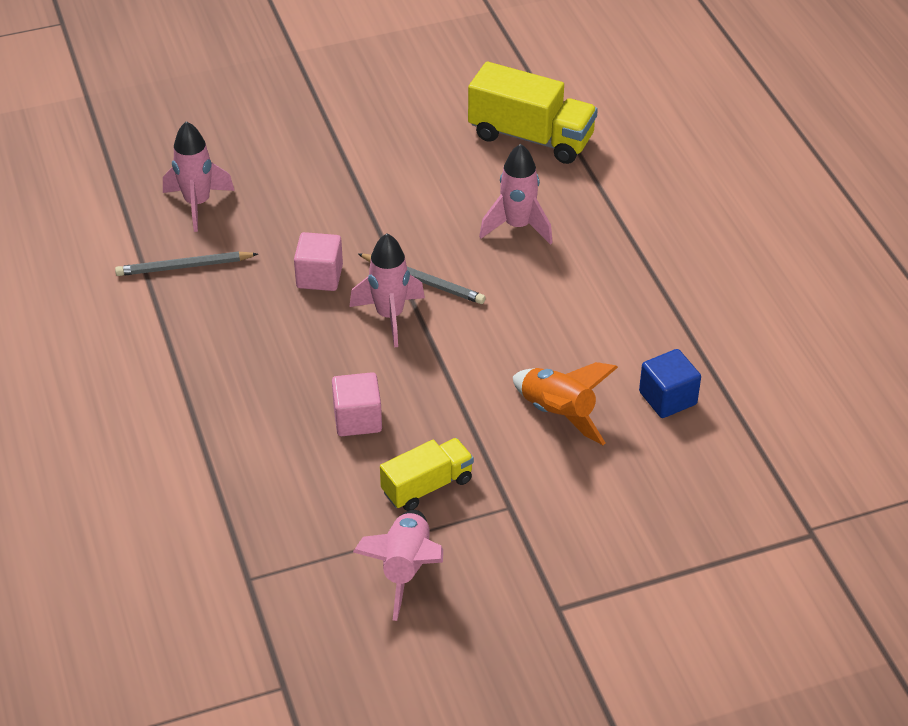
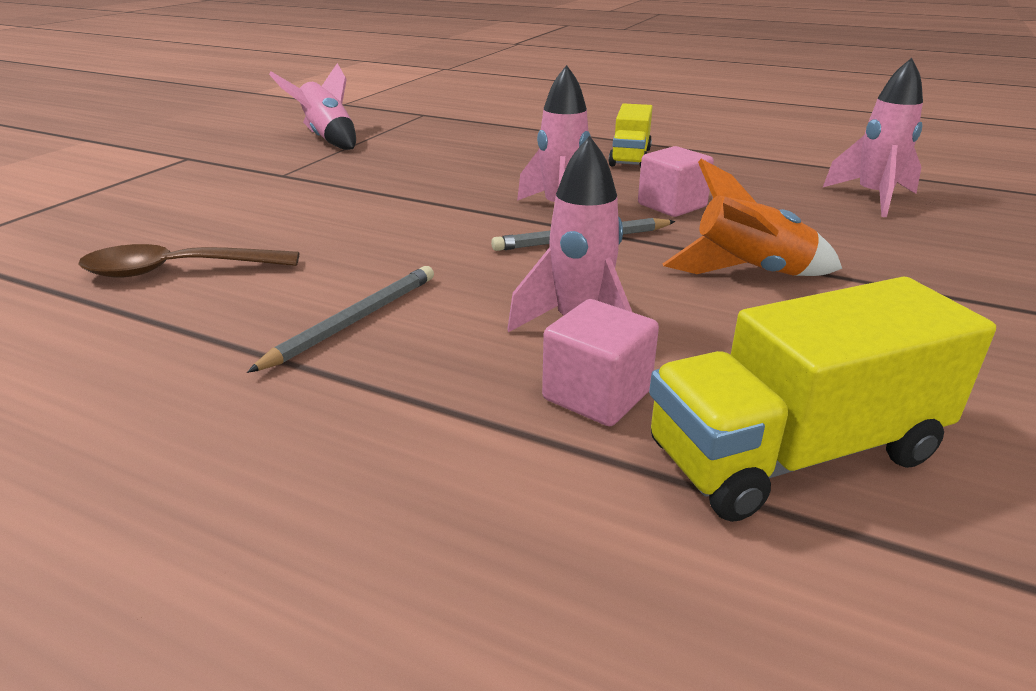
camera: 135 degrees right, 15 degrees down
(184, 267) = (771, 171): grey pencil -> grey pencil (353, 321)
(357, 419) = (473, 166): pink cube -> pink cube (597, 395)
(427, 486) = (365, 162): yellow truck -> yellow truck (630, 157)
(558, 414) = (299, 221): orange rocket -> orange rocket (749, 273)
(667, 398) = (177, 271): blue cube -> brown spoon

